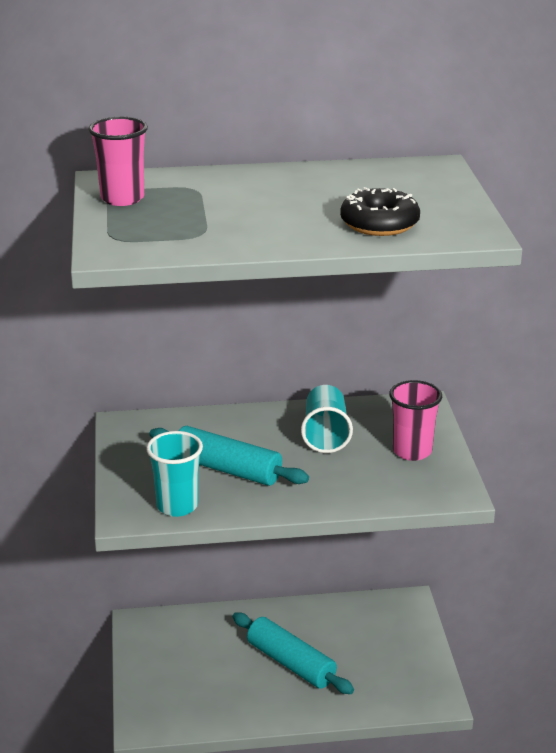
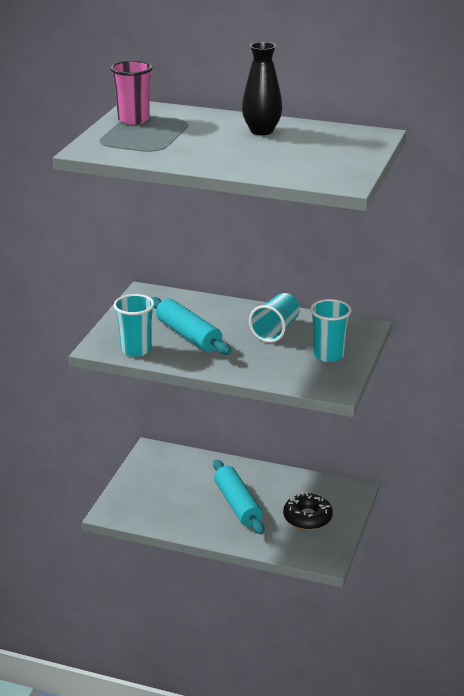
camera: 25 degrees right, 0 degrees up
(300, 185) = (261, 131): none -> black vase
(379, 224) = (284, 164): black donut -> black donut (307, 518)
(412, 451) = (328, 355): pink cup -> turquoise cup

